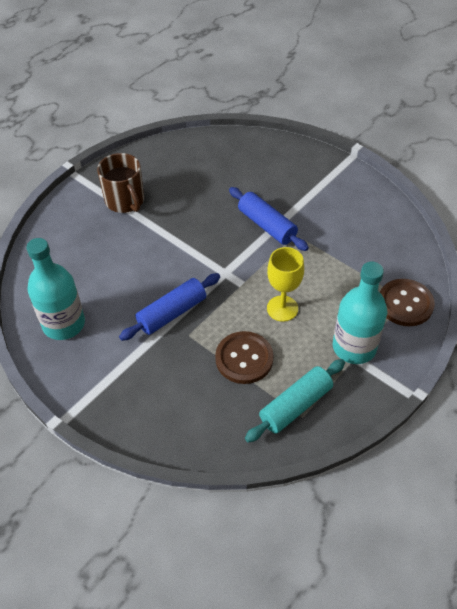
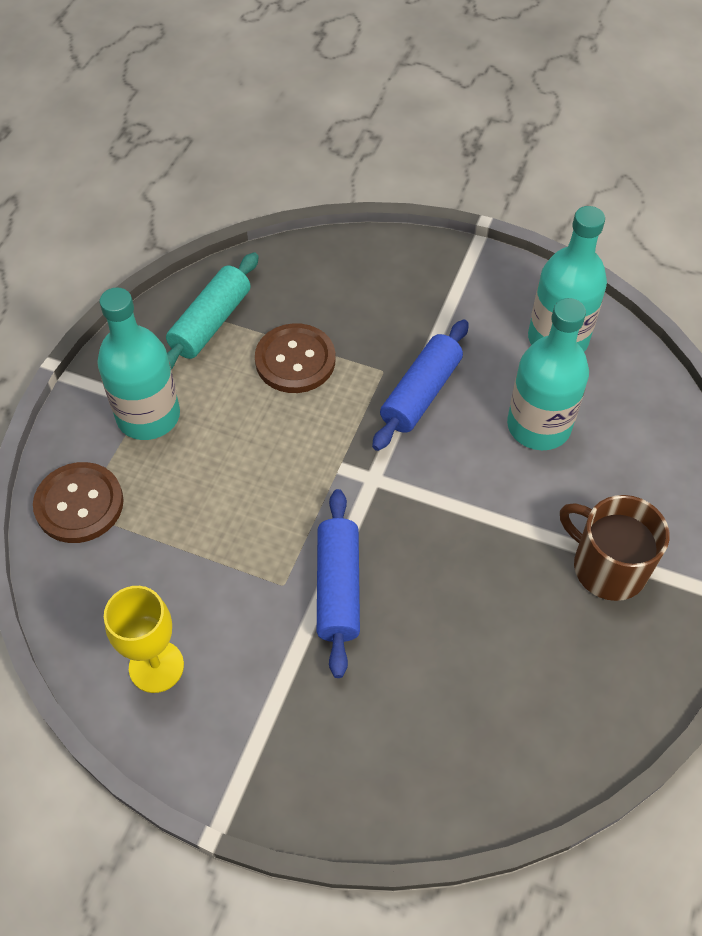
camera: 160 degrees right, 5 degrees up
(113, 275) = (538, 426): none -> turquoise bottle
(267, 225) = (338, 588): blue rolling pin -> blue rolling pin turned 60 degrees clockwise
(282, 308) = (265, 444): yellow goblet -> yellow goblet (156, 666)

